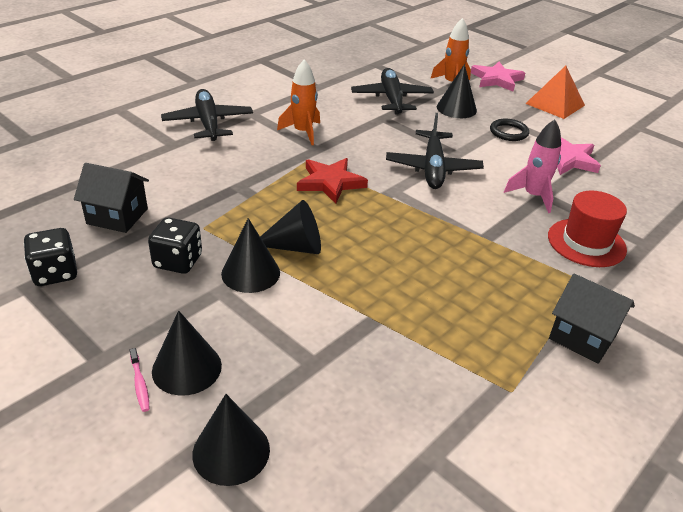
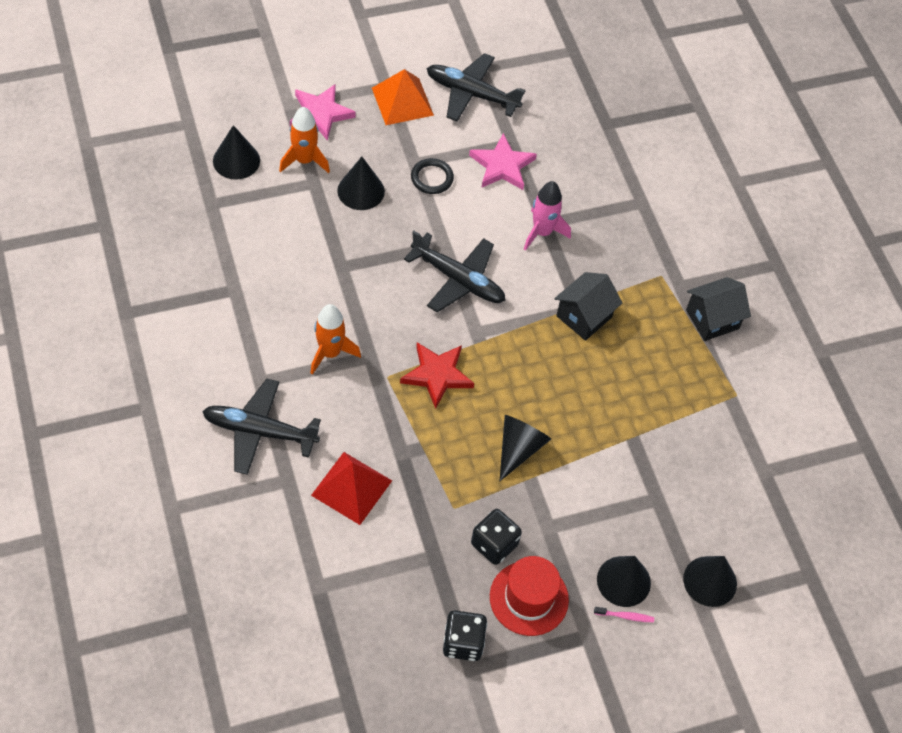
camera: 65 degrees left, 20 degrees up
(117, 216) = (399, 571): black house -> black house (584, 317)
(187, 172) = (352, 487): none -> red pyramid
(250, 273) = (537, 496): black cone -> black cone (236, 160)
(391, 99) = (306, 236): black plane -> black plane (472, 94)
(586, 242) = (620, 241): red hat -> red hat (529, 598)

